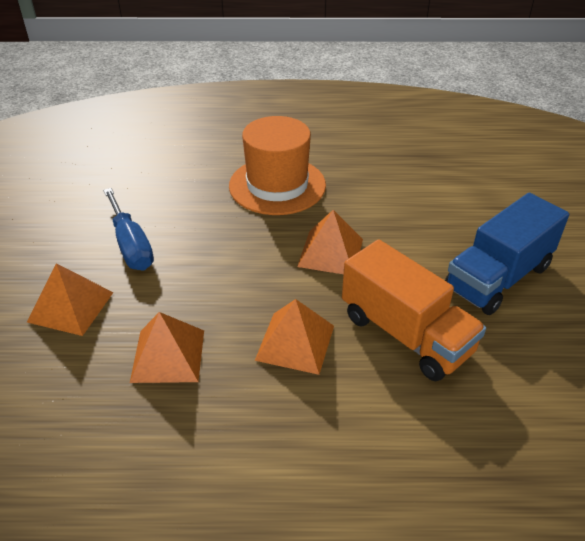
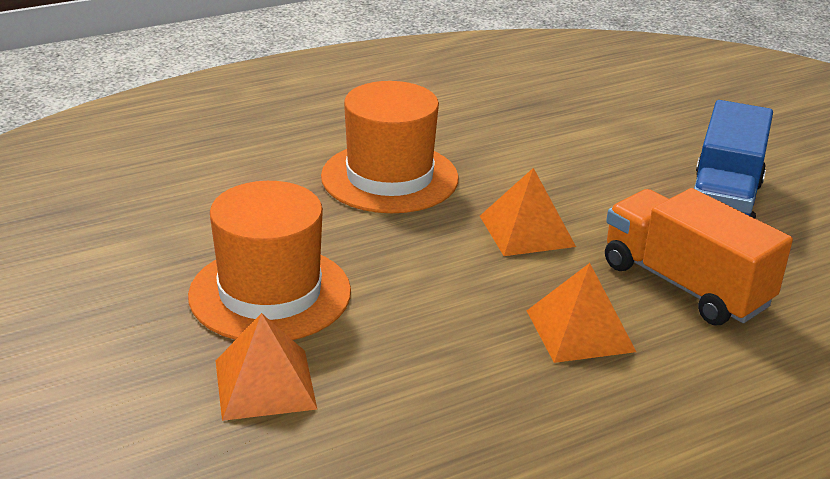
camera: 30 degrees left, 10 degrees down
(131, 245) = (270, 293): blue screwdriver -> orange hat
(168, 355) = (449, 392): orange pyramid -> none
(405, 334) = (685, 285): orange truck -> orange truck turned 150 degrees counterclockwise

